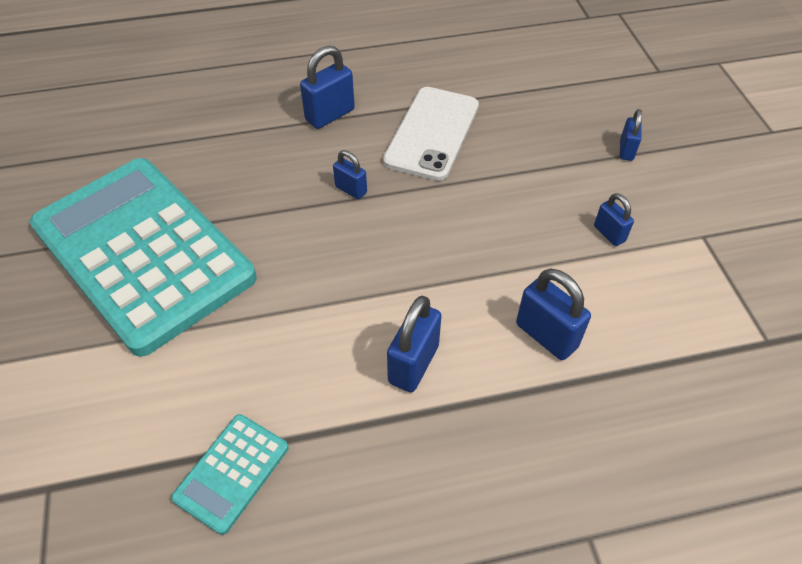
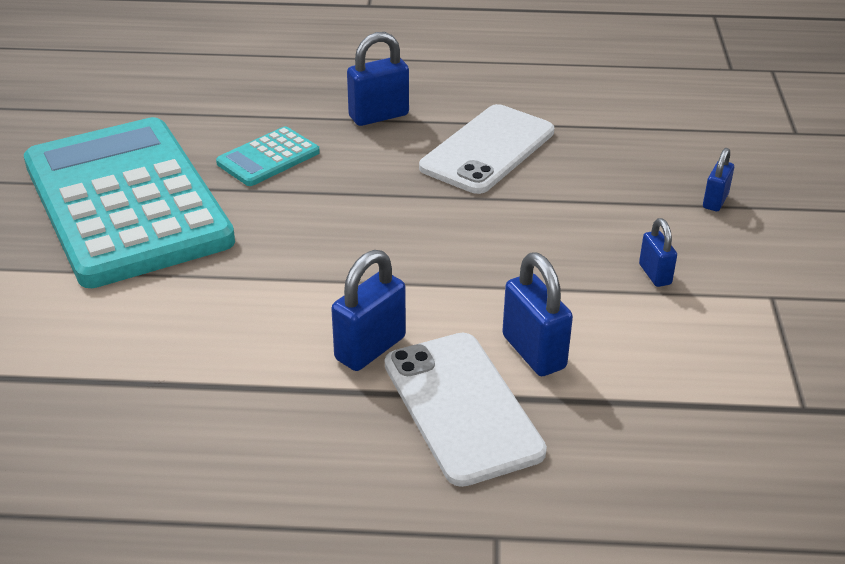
camera: 15 degrees right, 15 degrees down
(232, 472) = (136, 400): turquoise calculator -> turquoise calculator (268, 158)
(351, 190) = (371, 185): blue padlock -> none
(511, 408) = (462, 407): none -> white phone

